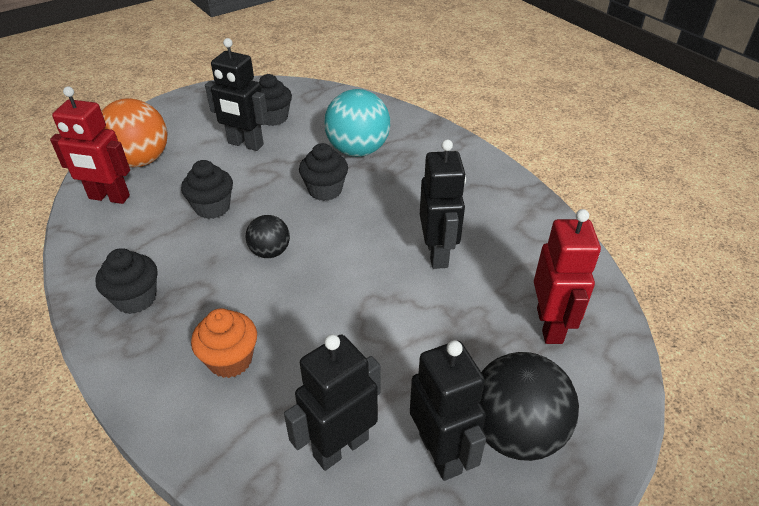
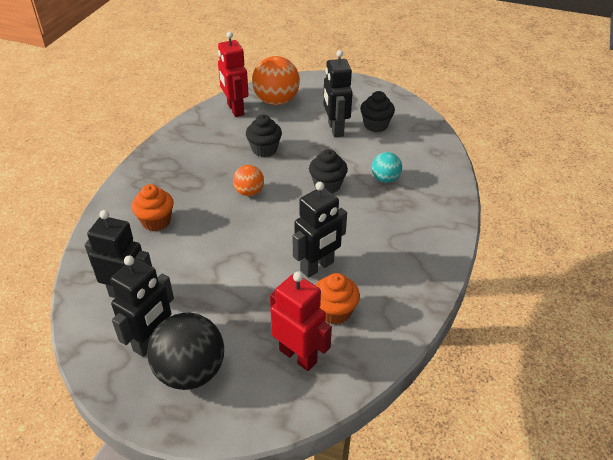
camera: 55 degrees right, 0 degrees up
(136, 299) = (171, 164): black cupcake -> none
(270, 252) = (249, 192): black ball -> orange ball
(358, 150) = (385, 179): turquoise ball -> turquoise ball, size x0.55
(509, 270) = (335, 311): none -> orange cupcake
(550, 325) = (298, 356): red robot -> red robot turned 105 degrees counterclockwise

